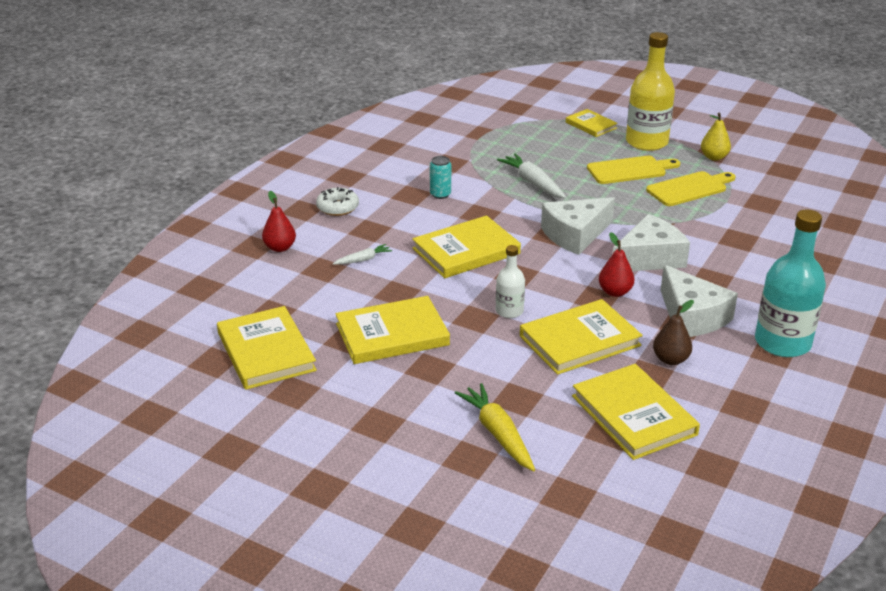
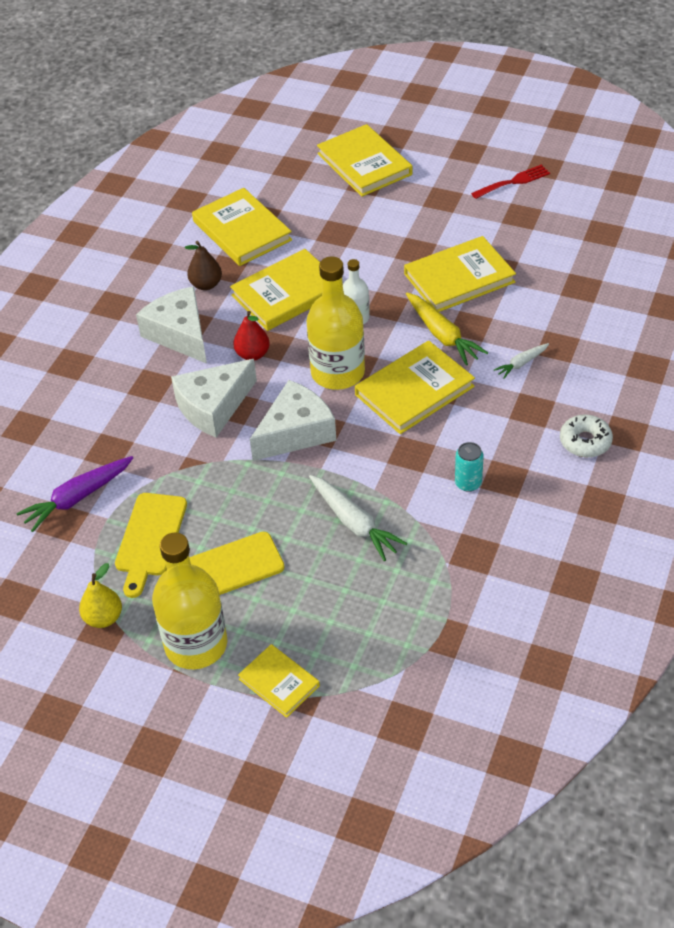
camera: 175 degrees right, 15 degrees up
(266, 351) = (564, 247): yellow book -> yellow book (364, 164)
(280, 248) = (618, 368): red pear -> none
(280, 435) = (514, 181): none -> red fork
(497, 433) = (348, 203): yellow carrot -> yellow carrot (442, 335)
(533, 270) = (337, 372): none -> yellow bottle
(689, 188) = (150, 539): yellow cutting board -> yellow cutting board turned 45 degrees counterclockwise
(755, 214) = (77, 498): none -> purple carrot
(782, 343) = (101, 315): turquoise bottle -> none

